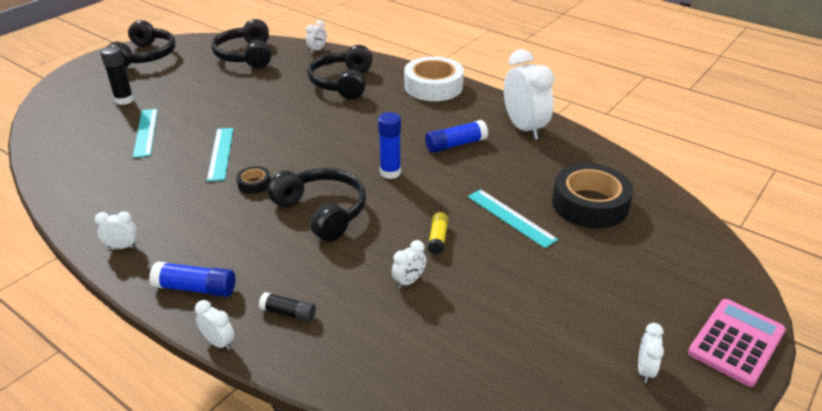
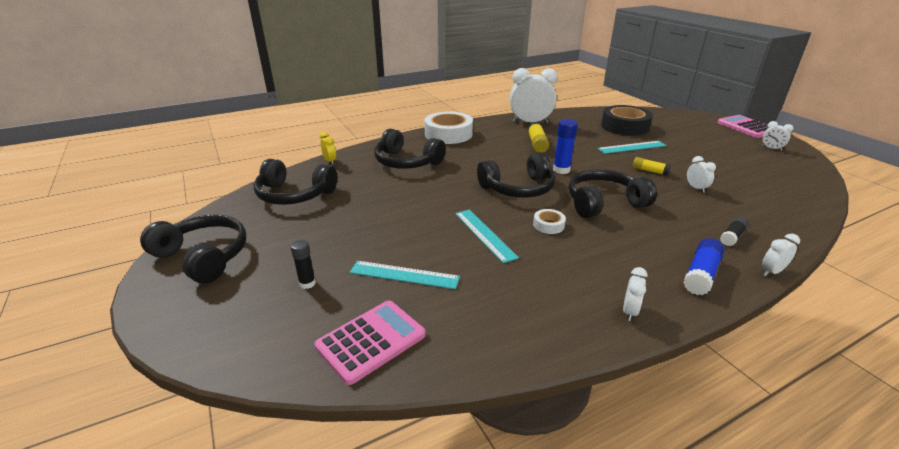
camera: 65 degrees left, 5 degrees down
(67, 140) = (371, 341): none -> pink calculator
(124, 100) = (307, 283): black glue stick -> black glue stick, size x0.66
(221, 153) = (484, 234): turquoise ruler -> turquoise ruler turned 45 degrees clockwise
(254, 184) = (548, 225): black tape -> white tape
(317, 50) = (330, 161): white clock -> yellow clock
(324, 153) = (518, 188): none -> black headphones
(455, 144) = (537, 144): blue glue stick -> yellow glue stick

